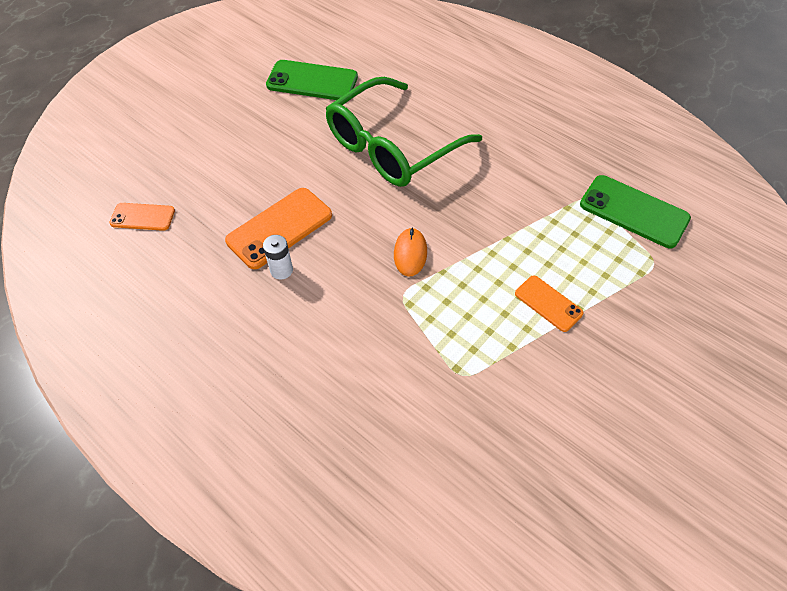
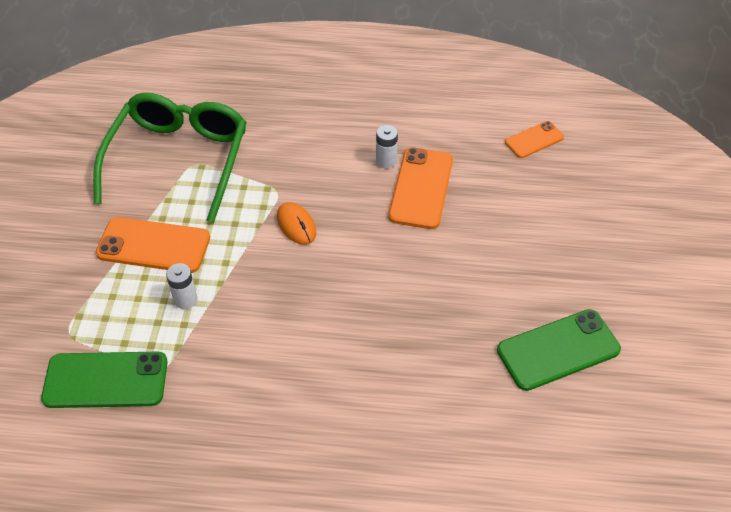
camera: 145 degrees right, 5 degrees down
(392, 146) = (398, 317): green glasses -> green glasses (179, 160)
(543, 240) = (185, 299): none -> white battery
(548, 303) = (153, 245): orange phone -> orange phone, size x1.70

